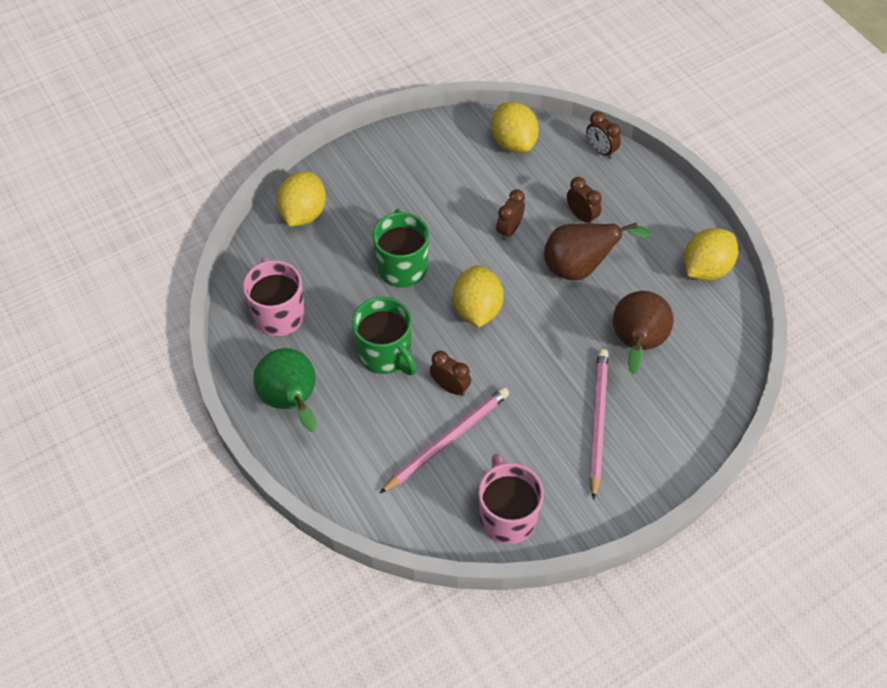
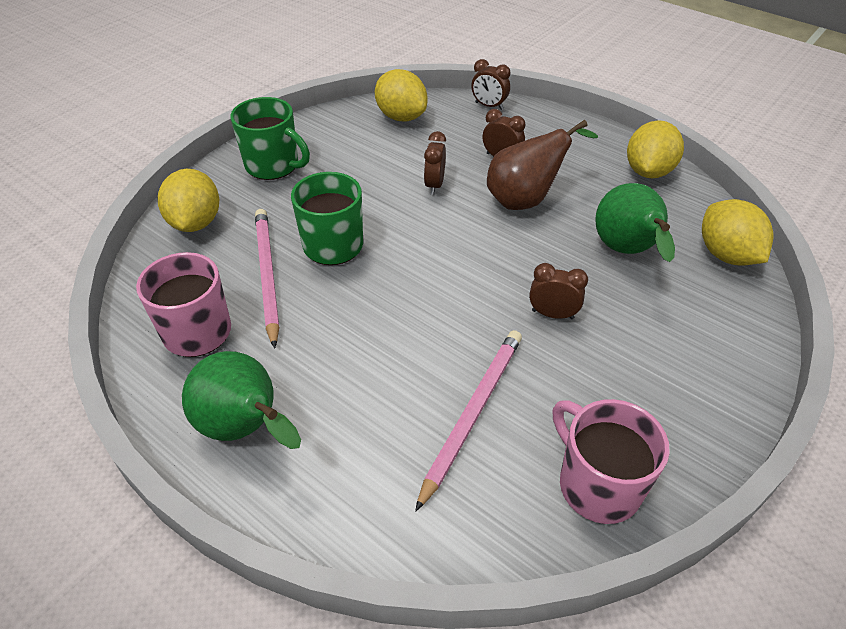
camera: 20 degrees left, 10 degrees down
(385, 354) = (350, 338): green mug -> green mug (273, 166)
(450, 387) = (446, 351): brown clock -> brown clock (552, 314)
(477, 309) = (437, 264): yellow lemon -> yellow lemon (726, 255)
(597, 421) = (636, 338): pink pencil -> pink pencil (267, 275)
(636, 344) = (627, 252): brown pear -> green pear

